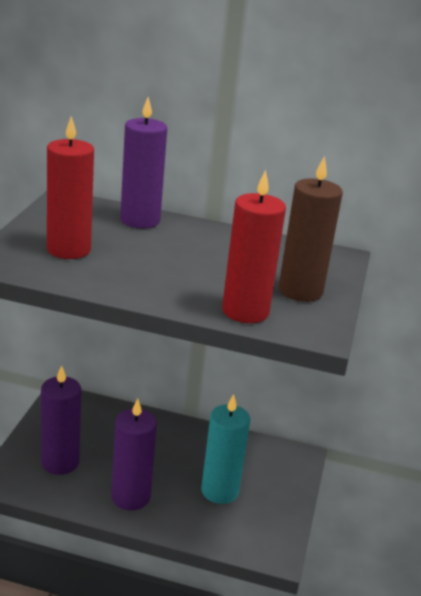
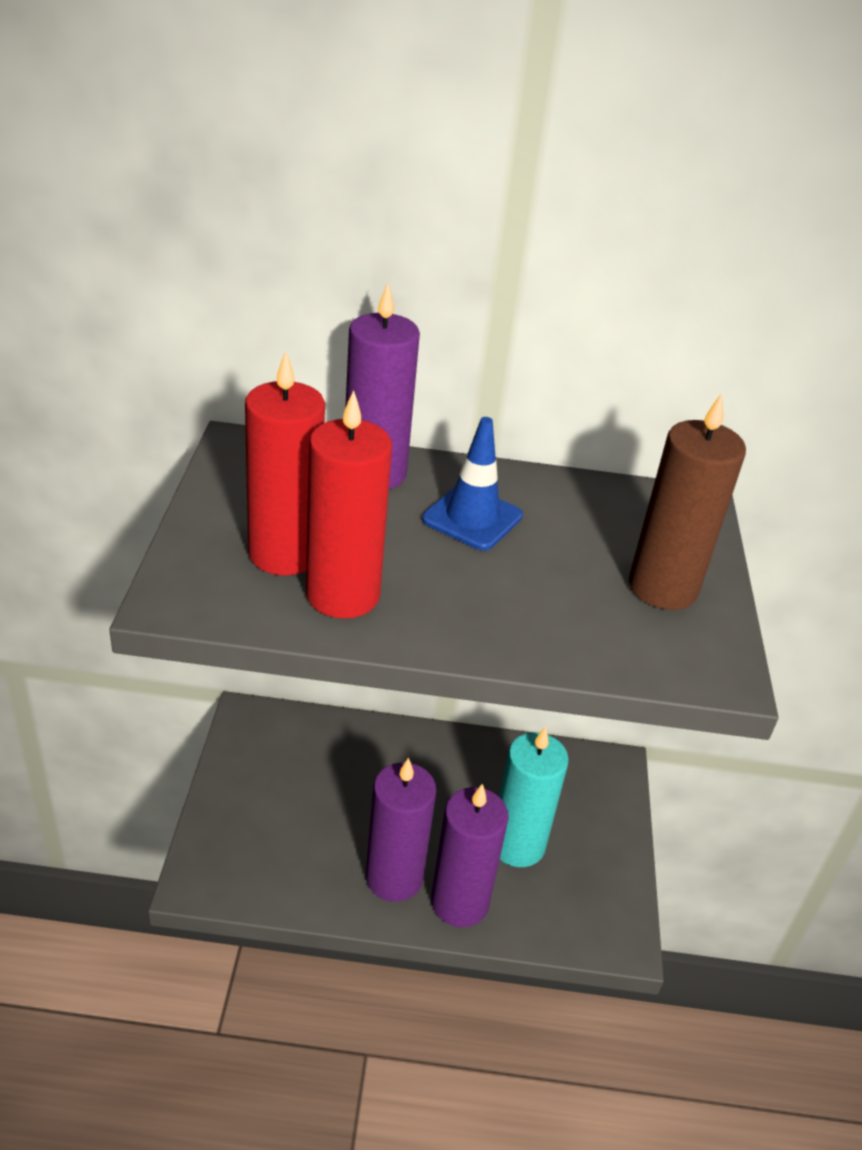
camera: 10 degrees left, 10 degrees up
(60, 462) = (276, 834): purple candle -> purple candle (459, 902)
(192, 246) = (472, 518): none -> blue traffic cone
(245, 311) = (598, 645): red candle -> red candle (343, 595)

